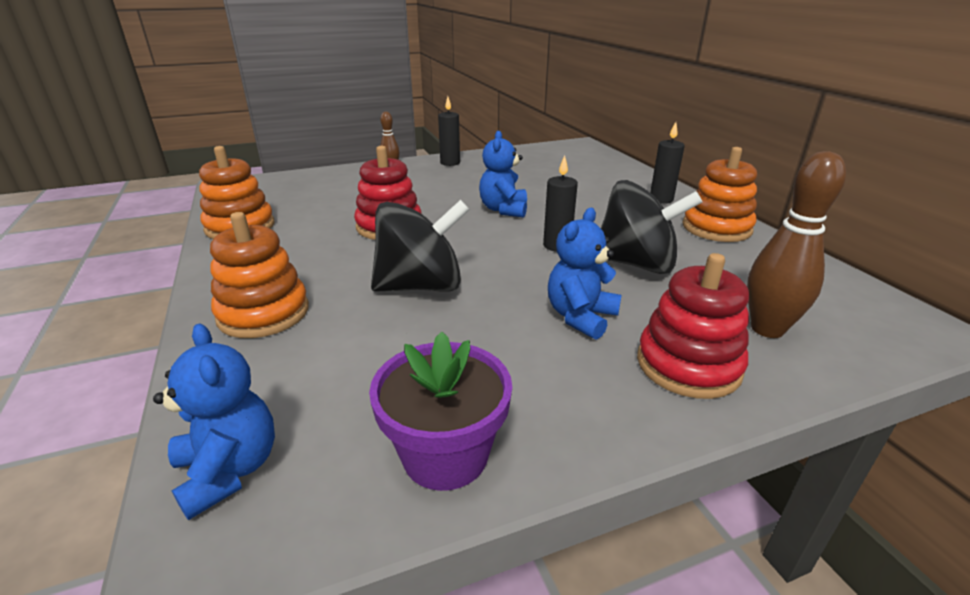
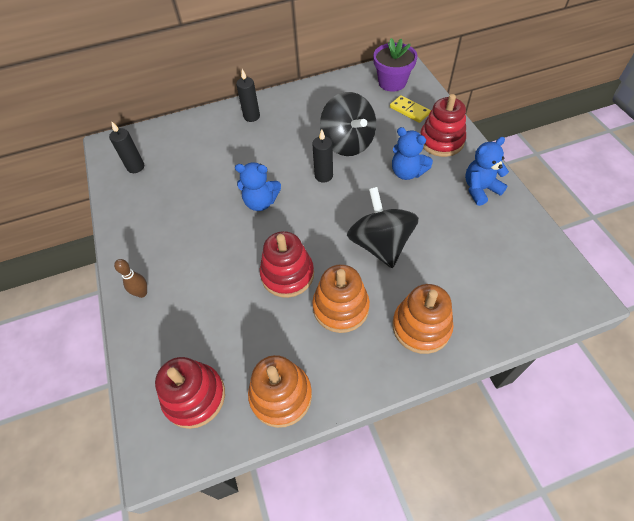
camera: 85 degrees left, 25 degrees up
(229, 470) = (545, 299): blue teddy bear -> blue teddy bear (480, 189)
(270, 193) = (194, 397): none -> red stacking toy
(445, 454) = (515, 223): purple flower pot -> purple flower pot (392, 82)
(450, 163) = (135, 243): black candle -> black candle (135, 167)
(636, 264) = (348, 143): black spinning top -> black spinning top turned 135 degrees clockwise
(716, 228) = (300, 101): orange stacking toy -> orange stacking toy (340, 307)
(767, 329) = (409, 110): brown bowling pin -> yellow domino

